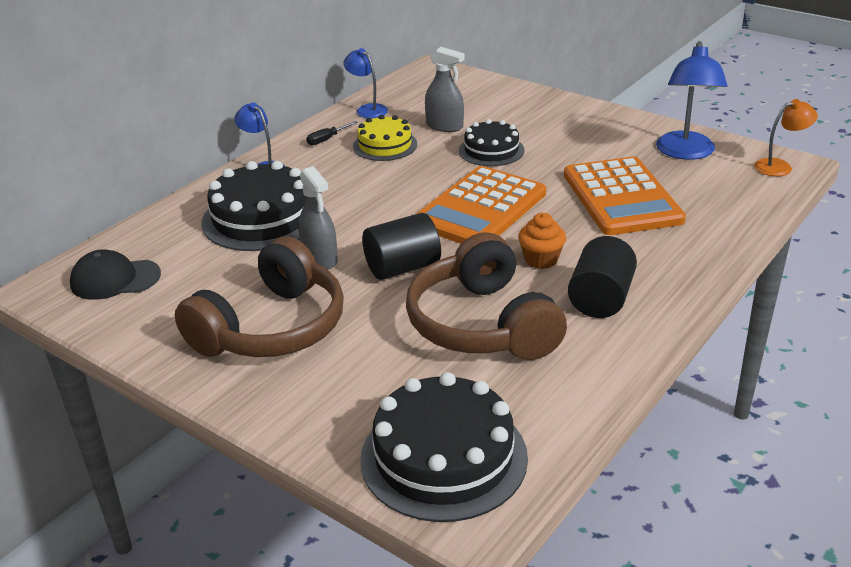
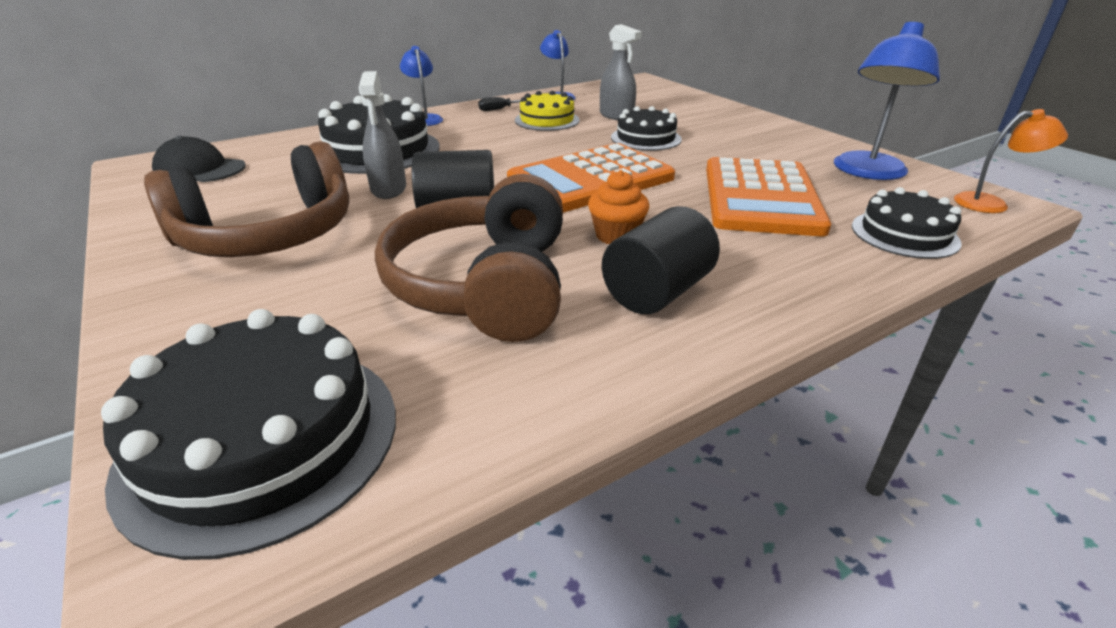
camera: 20 degrees right, 0 degrees up
(733, 209) = (904, 234): none -> black cake

